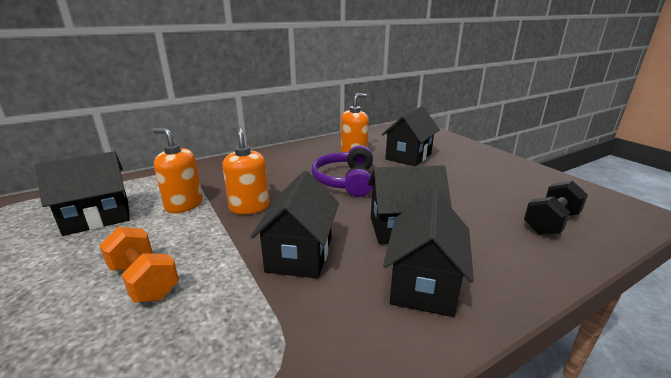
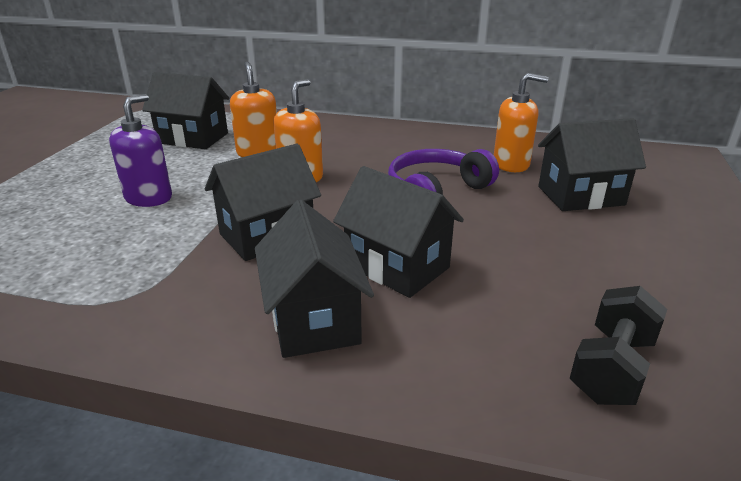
camera: 45 degrees right, 5 degrees up
(144, 281) = (149, 198): orange dumbbell -> purple soap dispenser
(423, 284) = (314, 320): black house -> black house turned 75 degrees counterclockwise
(551, 223) = (612, 368): black dumbbell -> black dumbbell turned 60 degrees counterclockwise

